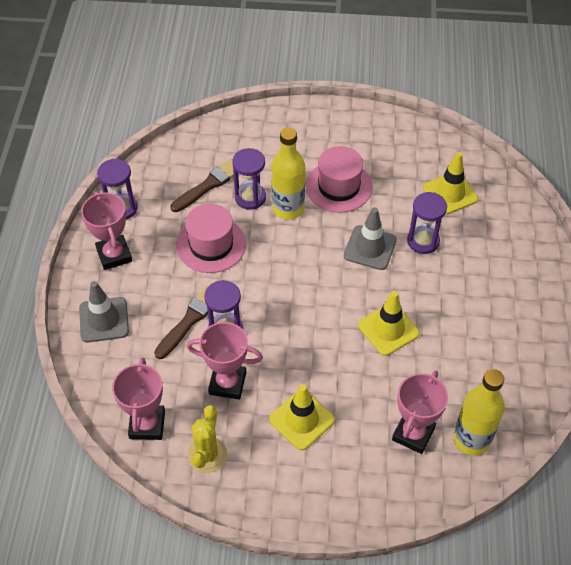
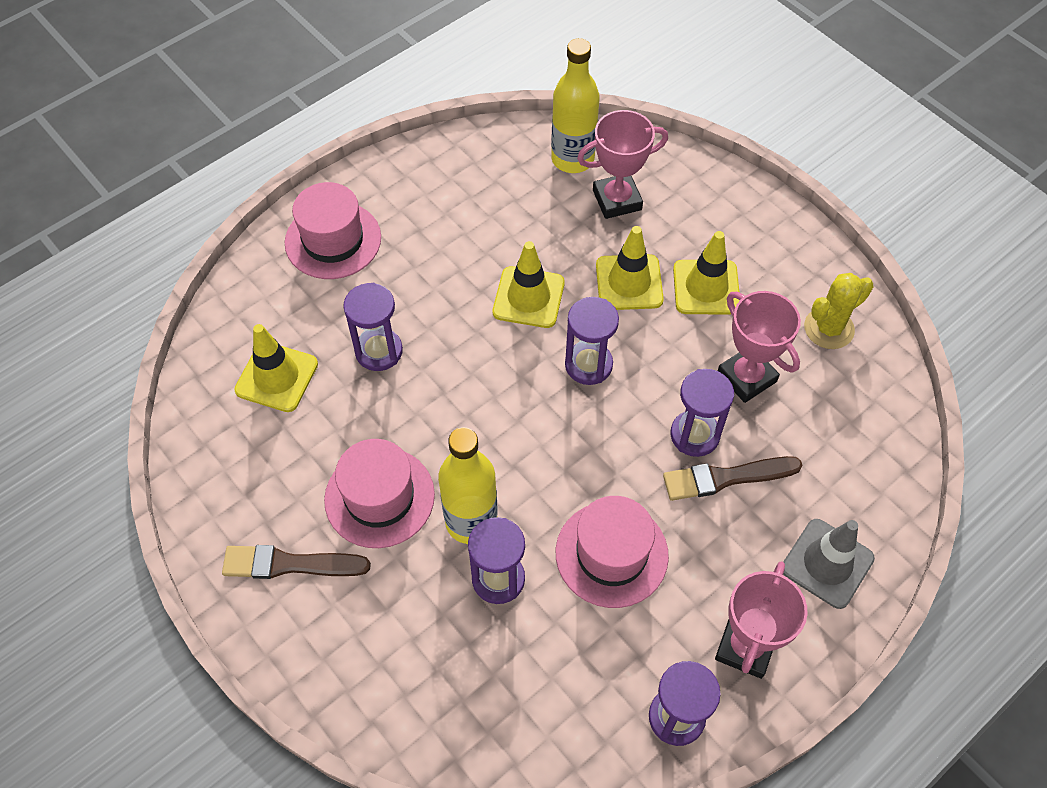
camera: 135 degrees left, 5 degrees up
(147, 424) = (868, 403): pink trophy -> none
(208, 185) = (530, 648): brown brush -> brown brush (289, 564)
(316, 320) = (588, 365): none -> purple hourglass
(347, 385) = (629, 282): none -> yellow traffic cone
(370, 248) = (441, 392): grey traffic cone -> none
(523, 273) = (333, 240): none -> pink hat

